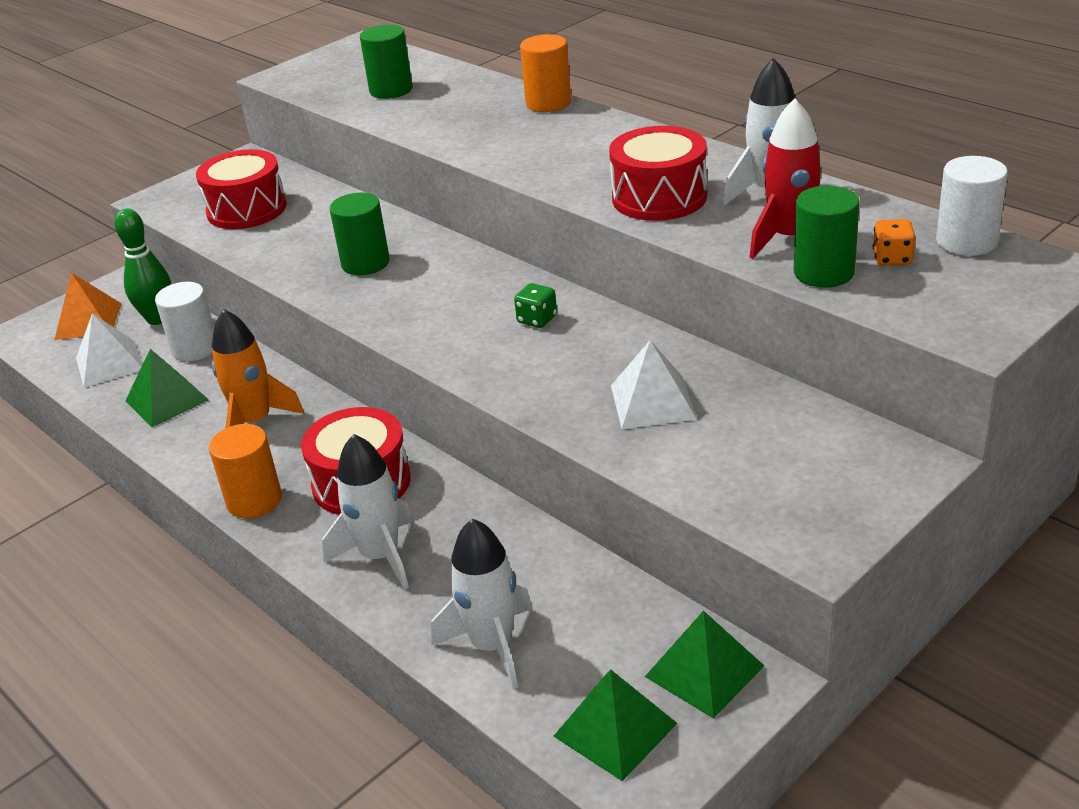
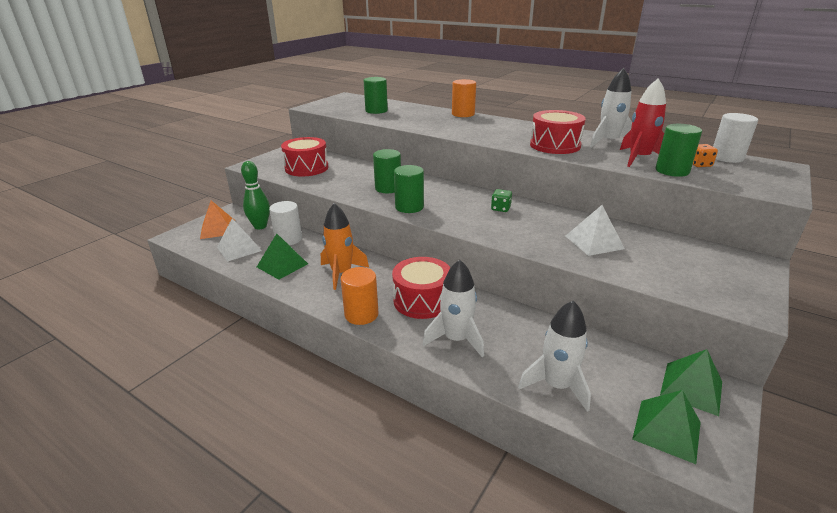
camera: 15 degrees left, 5 degrees down
(380, 308) = (409, 207): none -> green cylinder

